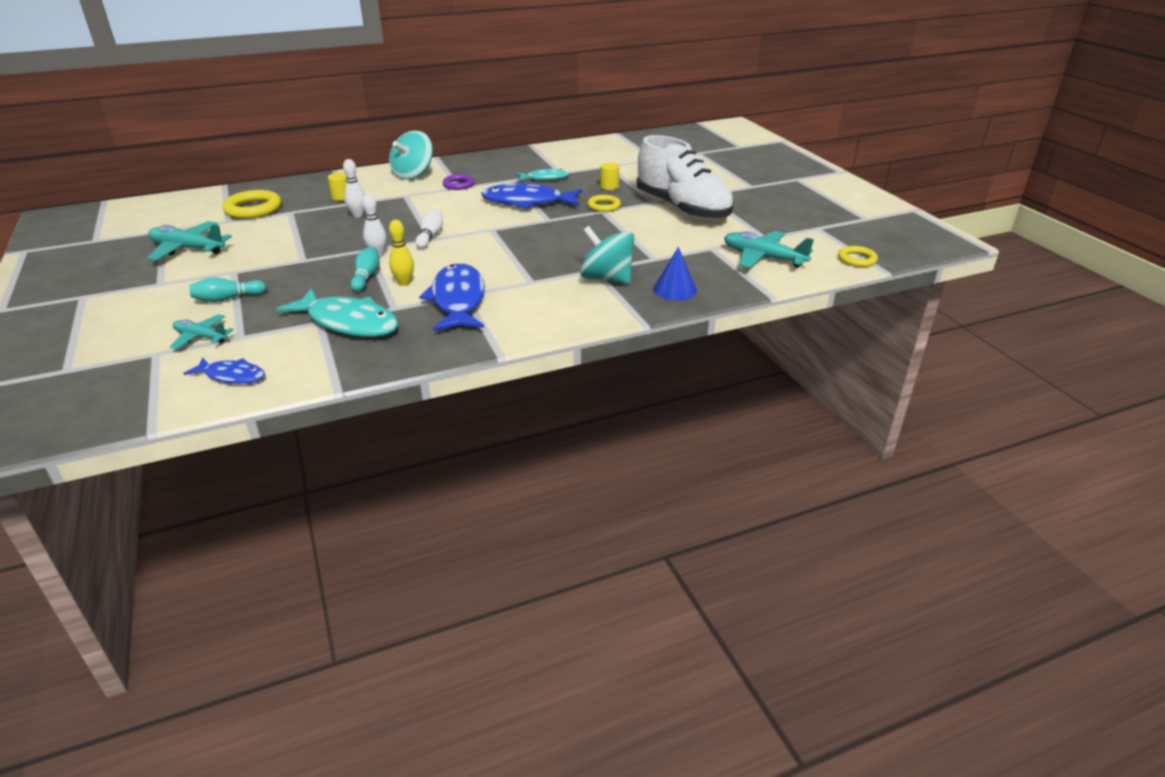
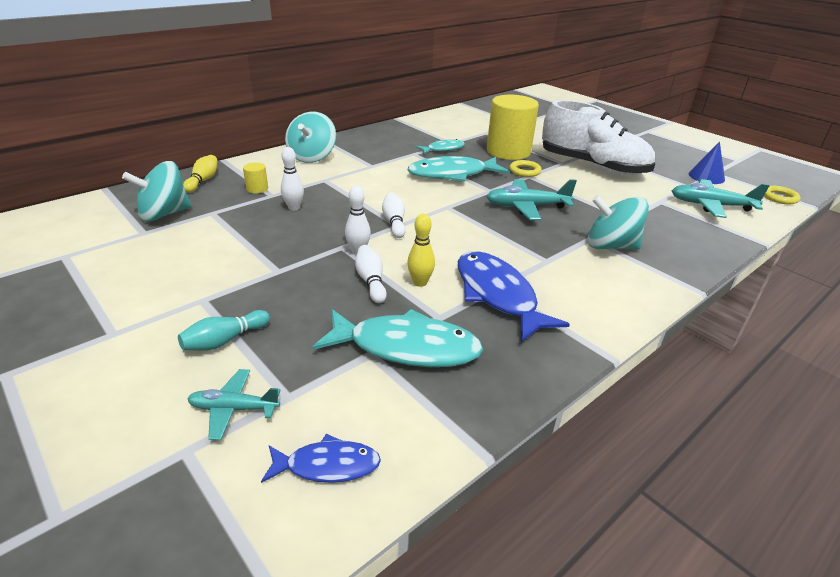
camera: 20 degrees left, 0 degrees up
(188, 249) = (117, 277): turquoise plane -> turquoise plane (526, 207)
(253, 209) = (164, 214): yellow ring -> turquoise spinning top
(303, 186) = (203, 181): none -> yellow bowling pin
(366, 276) = (371, 281): turquoise bowling pin -> white bowling pin
(458, 185) = (368, 163): purple ring -> none
(527, 202) = (452, 174): blue fish -> turquoise fish
(609, 186) = (508, 152): yellow cylinder -> yellow cylinder, size x2.49
(675, 289) = (681, 249): blue cone -> blue cone (706, 176)

